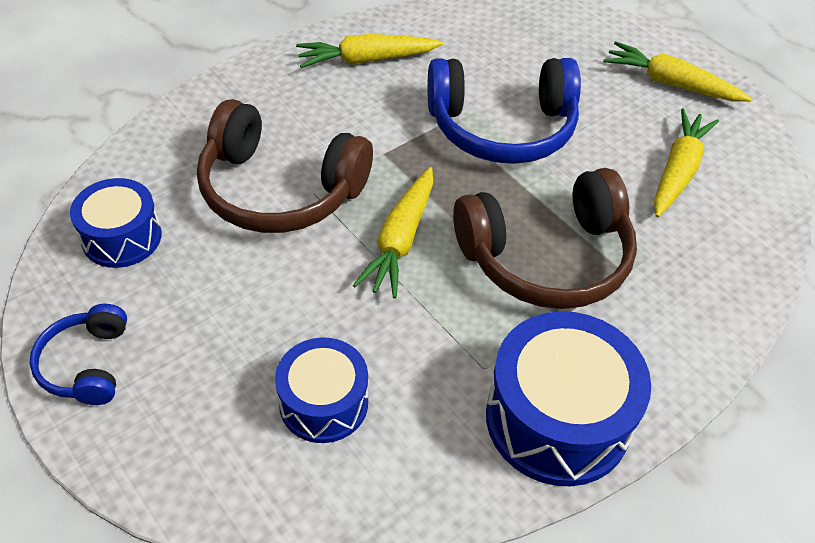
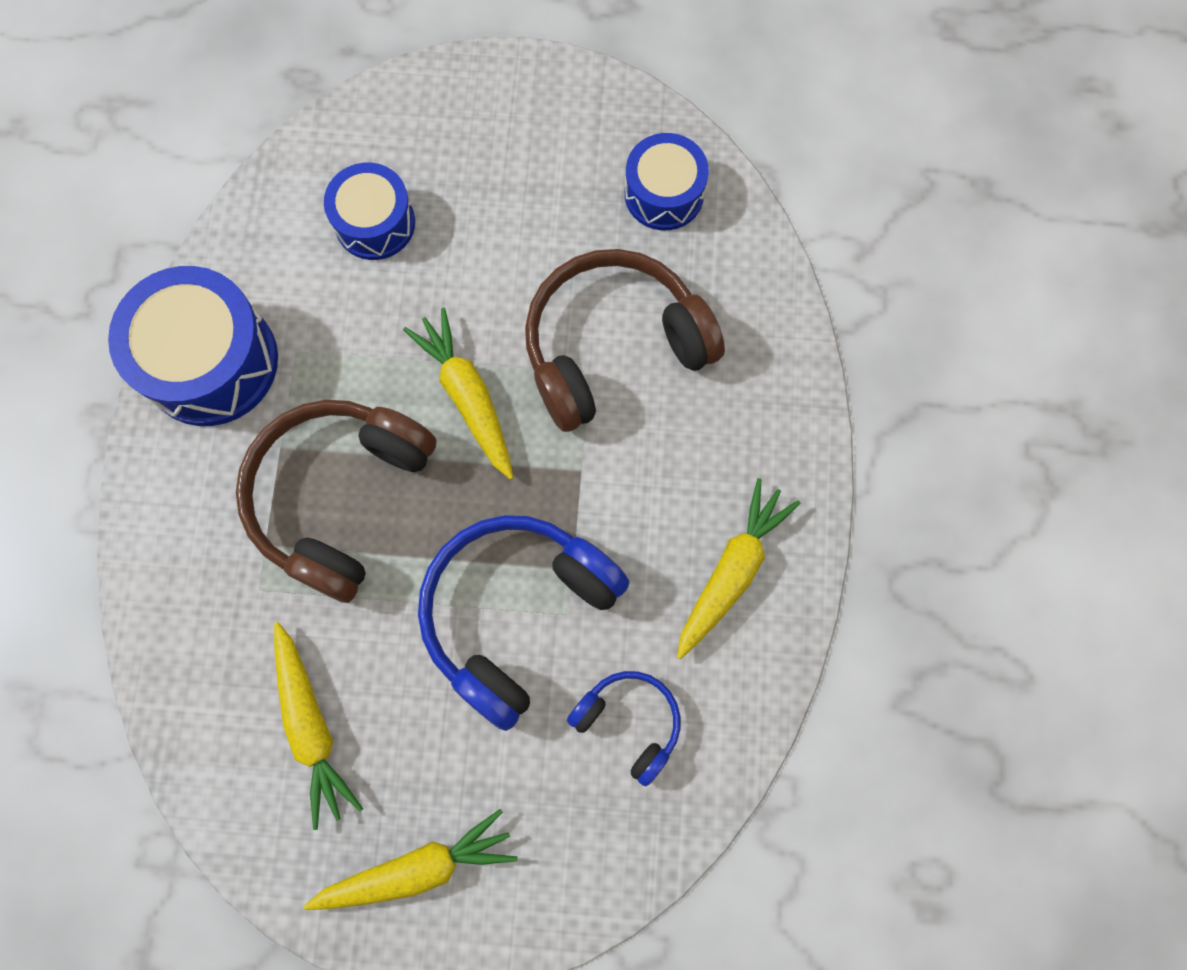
camera: 135 degrees right, 25 degrees up
(86, 364) = (552, 101): blue headphones -> blue headphones (629, 722)

